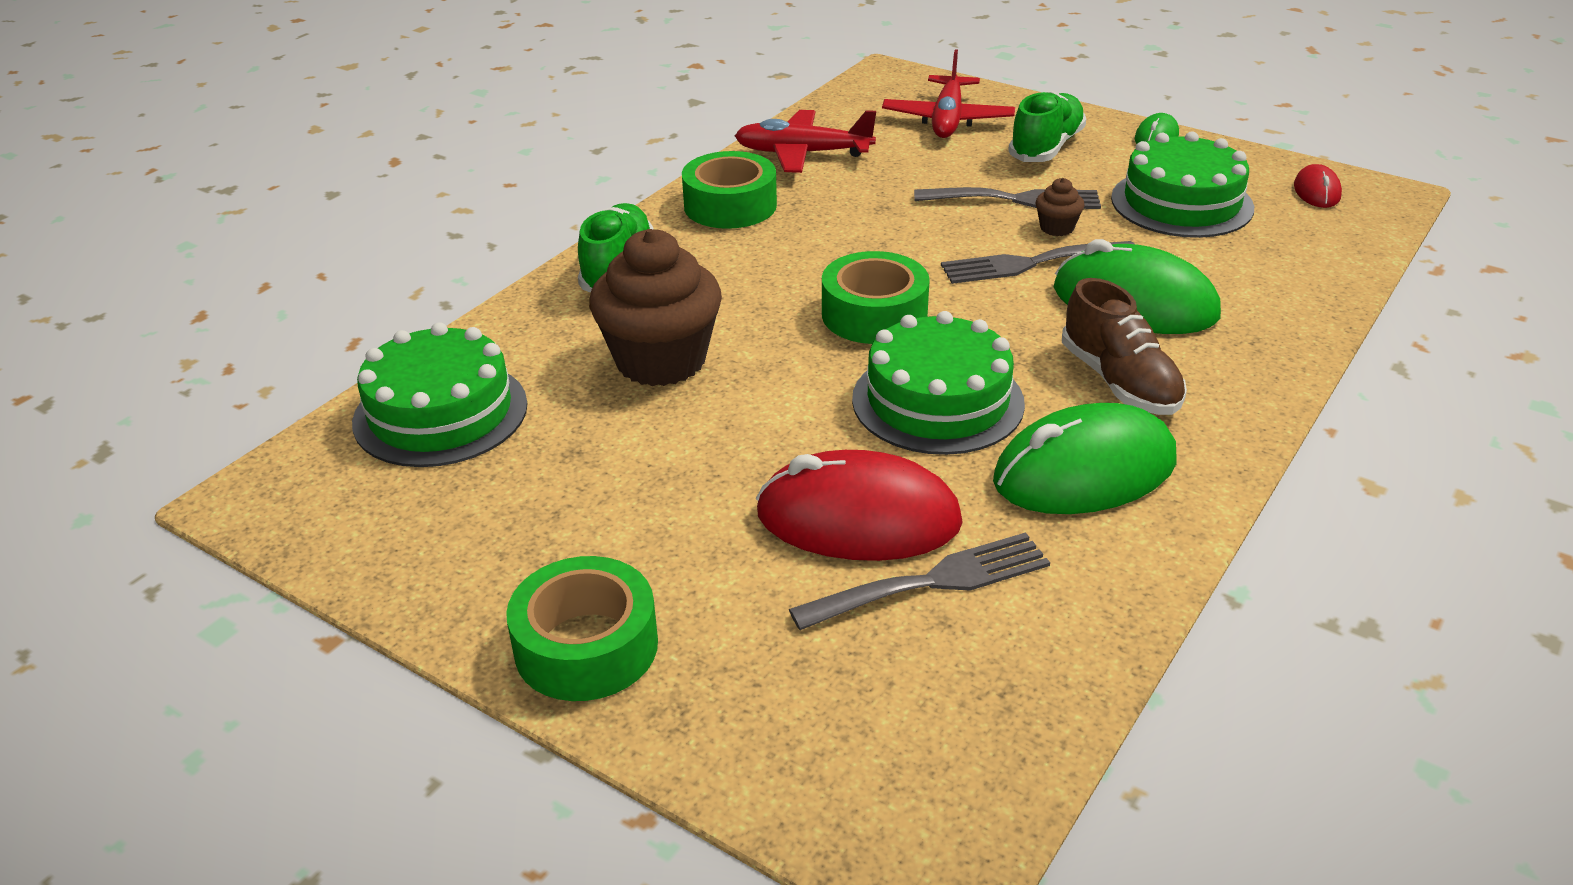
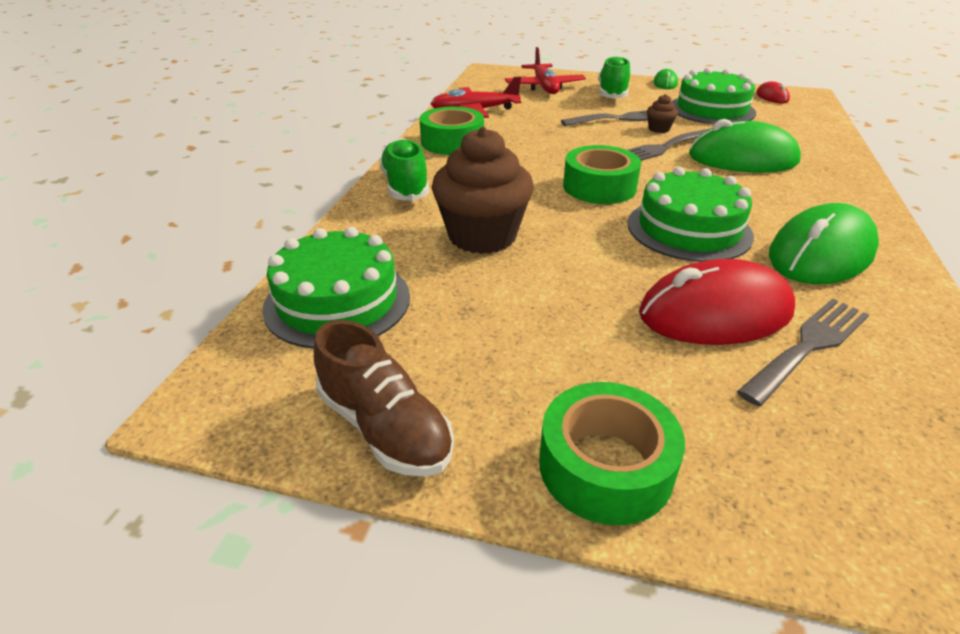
camera: 20 degrees left, 0 degrees up
(1119, 382) = (781, 200): brown shoe -> brown shoe (385, 428)

